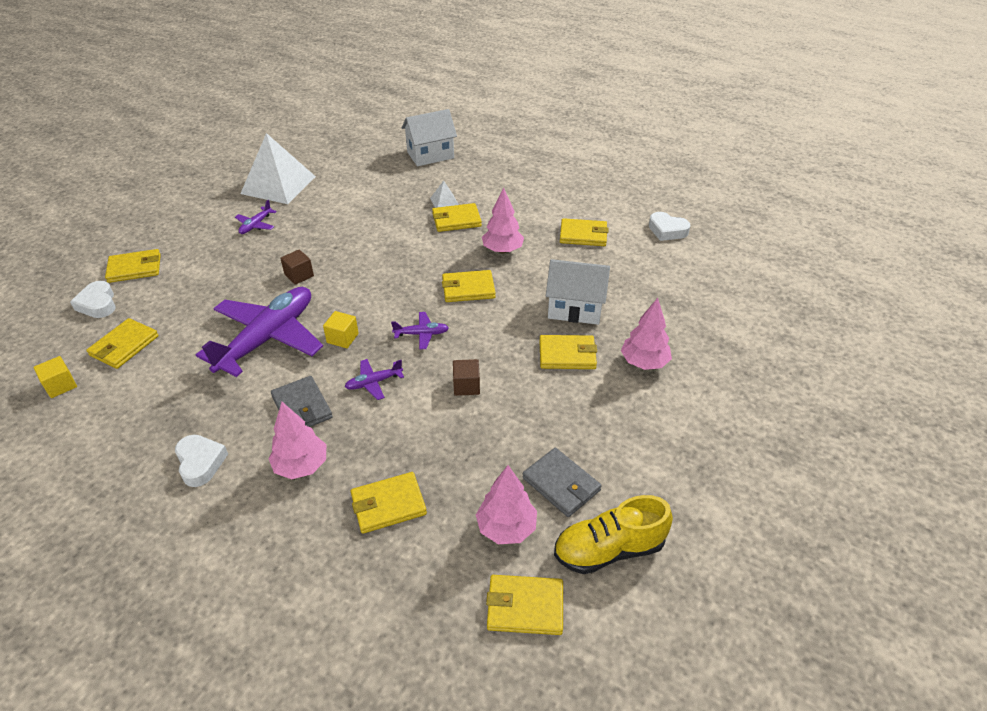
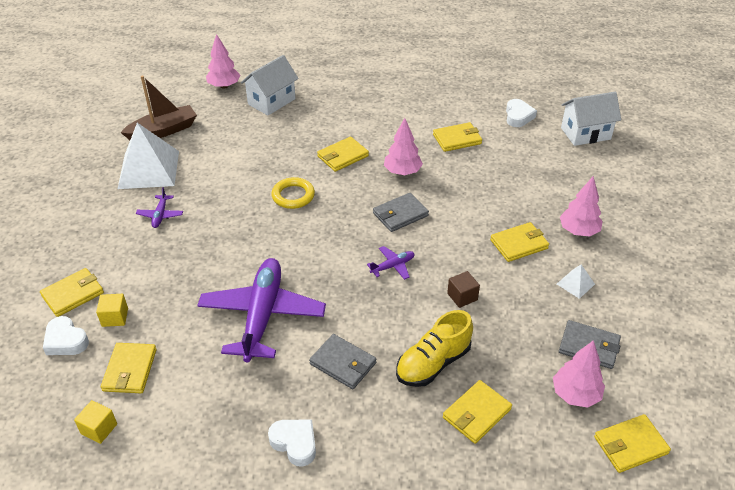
camera: 25 degrees left, 0 degrees up
(299, 275) = (242, 249): brown cube -> none
(301, 466) = (383, 411): pink tree -> pink tree (224, 86)
(316, 156) = (163, 131): none -> brown boat
(342, 338) = (329, 292): yellow cube -> yellow cube (115, 317)
(374, 382) = (386, 321): purple plane -> none
(382, 242) = (293, 196): none -> yellow ring
(444, 202) = (319, 142): white pyramid -> white pyramid (575, 284)
(468, 289) = (400, 214): yellow wallet -> grey wallet
(575, 309) = (497, 204): white house -> white house (585, 133)
(608, 549) = (655, 380): yellow shoe -> yellow shoe (433, 363)
(667, 230) = (518, 116): white heart -> white heart turned 90 degrees counterclockwise

